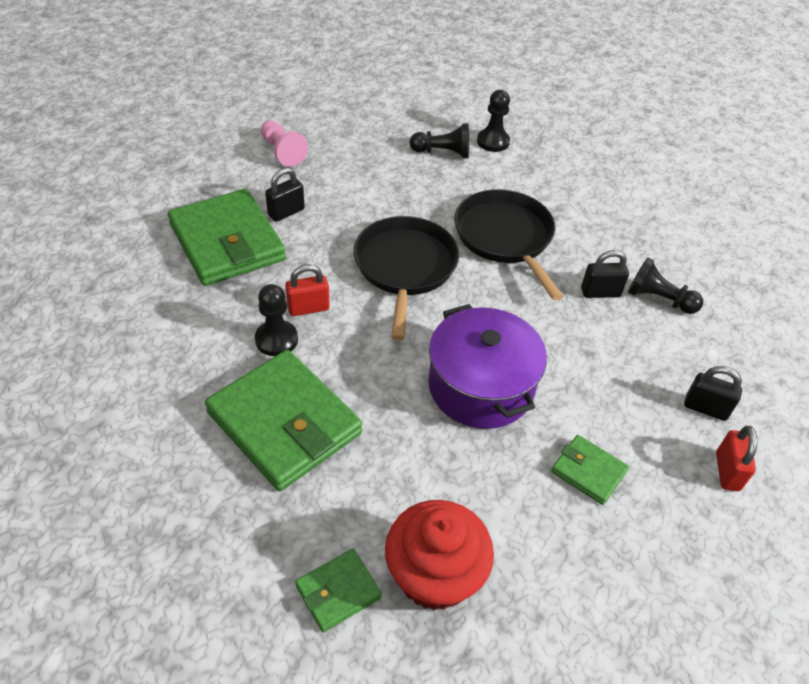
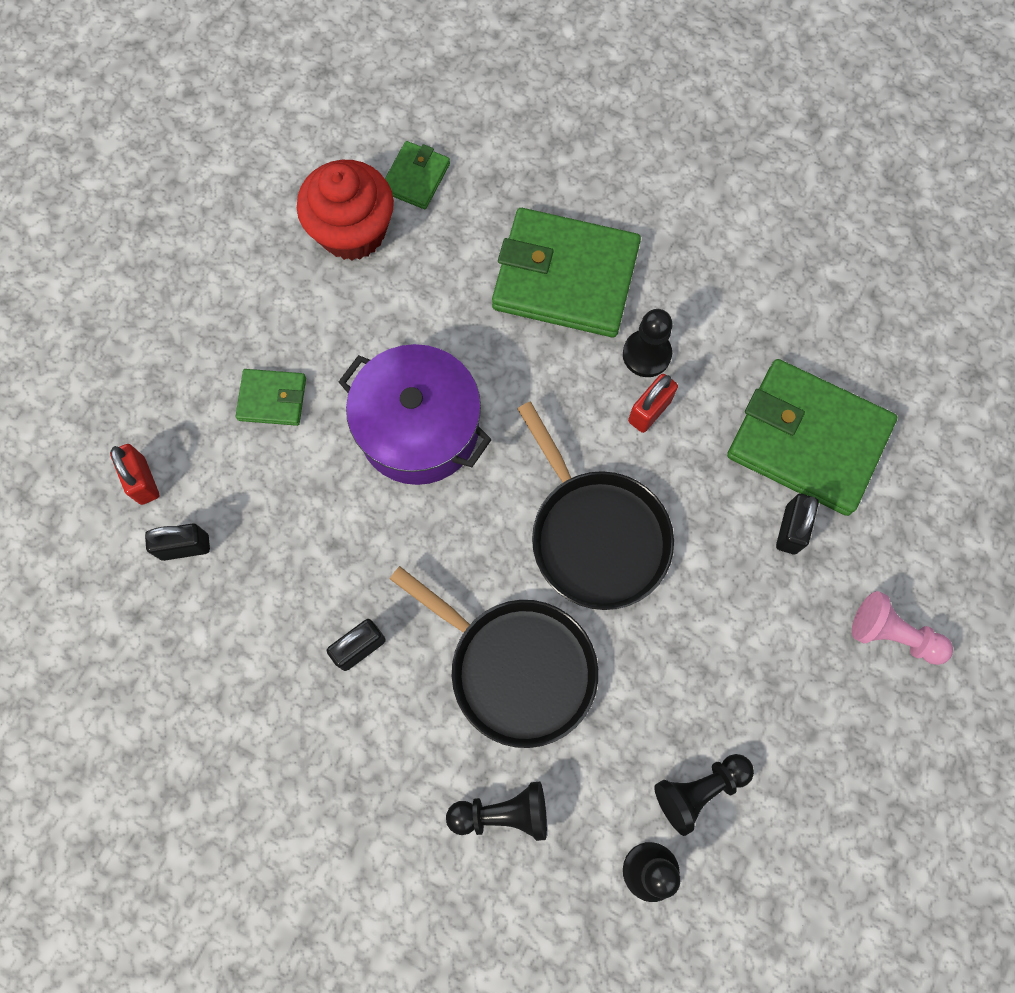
camera: 150 degrees right, 25 degrees up
(658, 299) = (288, 684): black pawn -> black pawn (502, 813)

